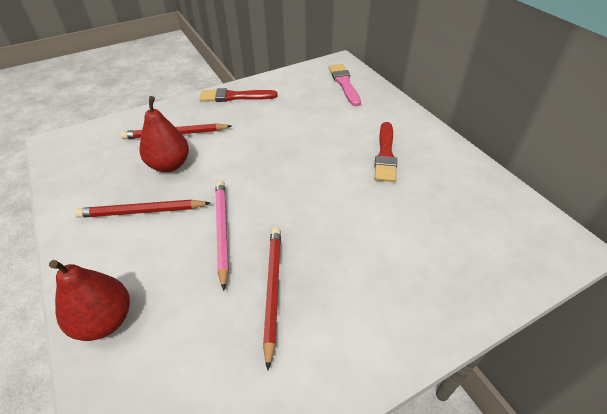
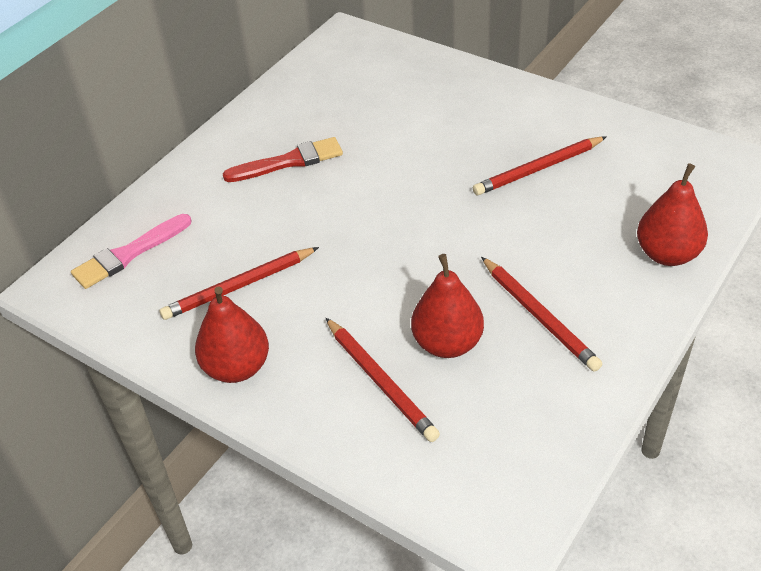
camera: 115 degrees left, 0 degrees up
(222, 231) = (506, 234): pink pencil -> none
(234, 97) = (237, 367): red brush -> red pear
(287, 109) = (239, 286): none -> red pencil

